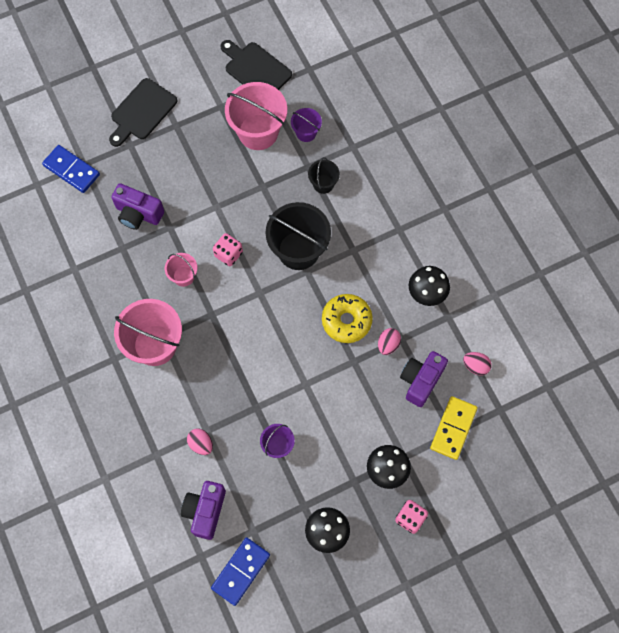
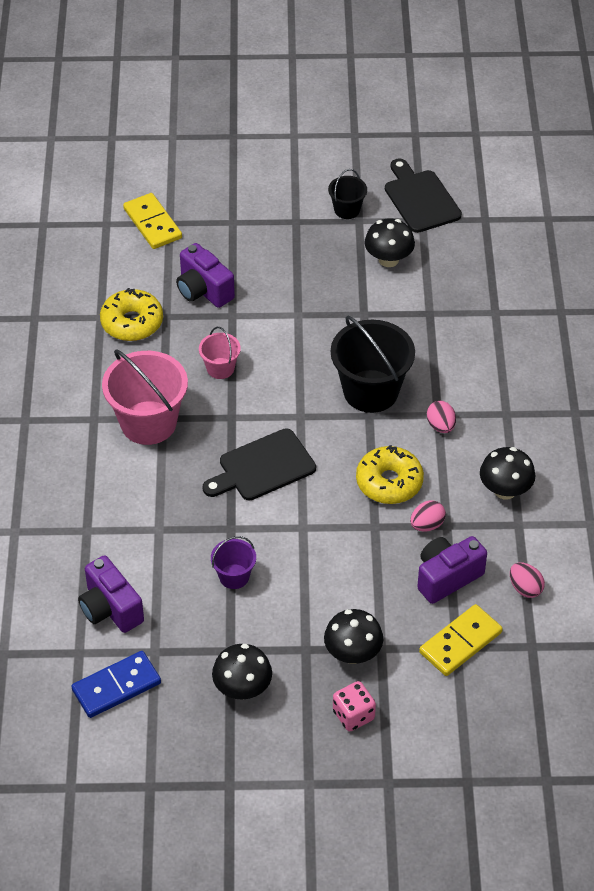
camera: 25 degrees right, 20 degrees down
(71, 170) = (153, 223): blue domino -> yellow domino
(100, 264) = (132, 322): none -> yellow donut
(142, 111) = (264, 195): black cutting board -> black cutting board (263, 467)
(201, 444) = (144, 540): pink egg -> pink egg (440, 426)
(205, 511) = (110, 609): purple camera -> purple camera turned 75 degrees counterclockwise
(228, 254) = (285, 365): pink dice -> none
(258, 132) = (388, 259): pink bucket -> black mushroom
(306, 133) = (446, 279): purple bucket -> none
(323, 184) = (438, 336): black bucket -> black bucket (347, 210)

